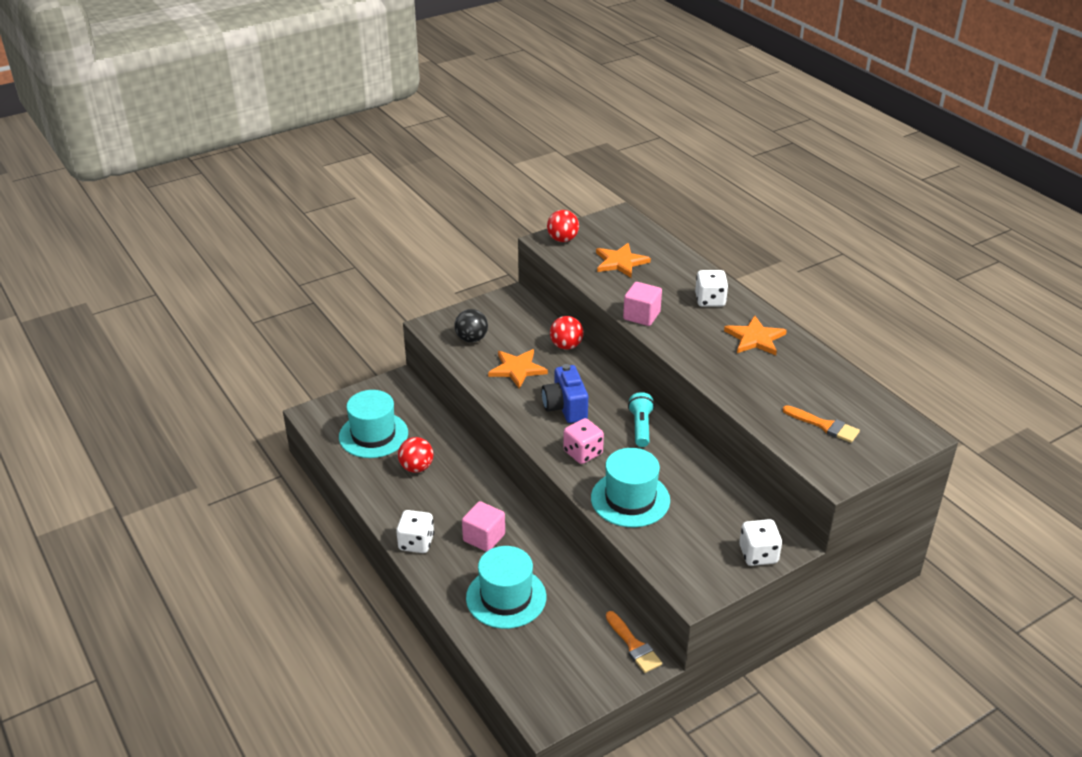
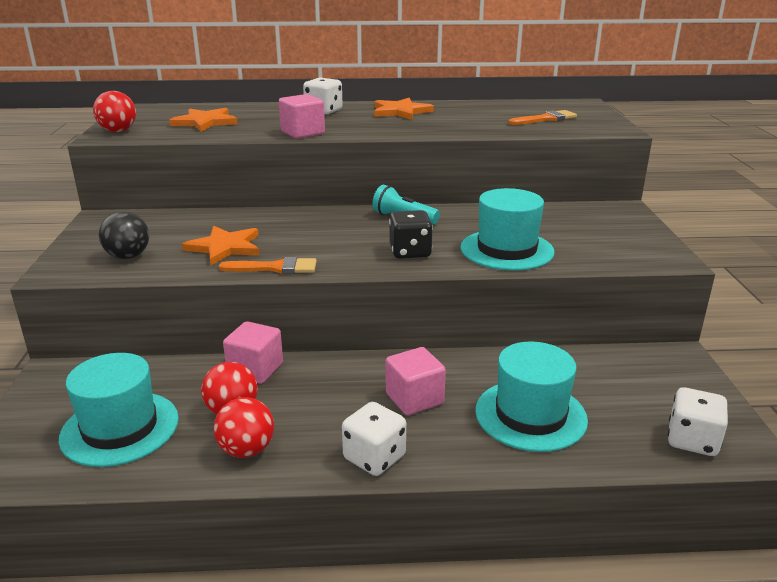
camera: 60 degrees left, 10 degrees down
(462, 456) = (255, 369): none -> pink cube
(565, 407) = (326, 241): blue camera -> none
(566, 346) = (229, 216): red ball -> red ball (247, 450)
(583, 453) = (410, 252): pink dice -> black dice
(633, 645) = (652, 356): orange brush -> orange brush (275, 268)
(758, 554) = (629, 221): white dice -> white dice (692, 440)

